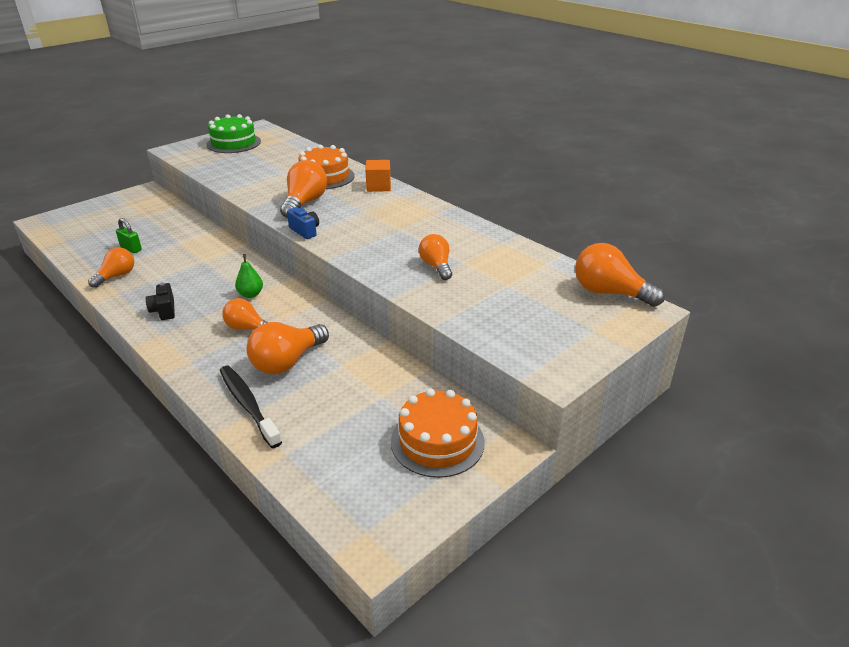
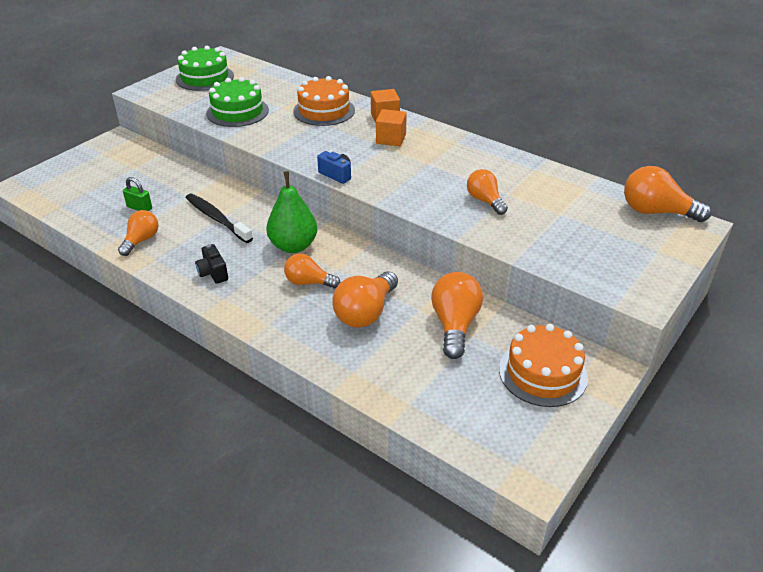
camera: 10 degrees left, 5 degrees up
(246, 172) = (237, 112): none -> green cake
(248, 405) = (349, 361): black toothbrush -> black toothbrush (217, 218)
(251, 294) = (293, 246): green pear -> green pear, size x1.82
(304, 203) = (319, 143): orange light bulb -> orange light bulb (455, 325)
(374, 205) = (391, 139): none -> orange cube

